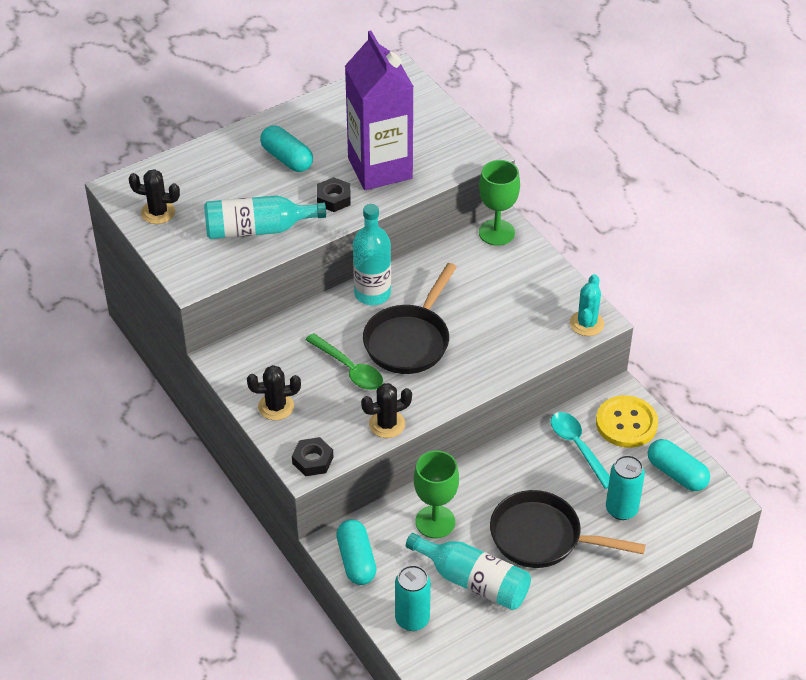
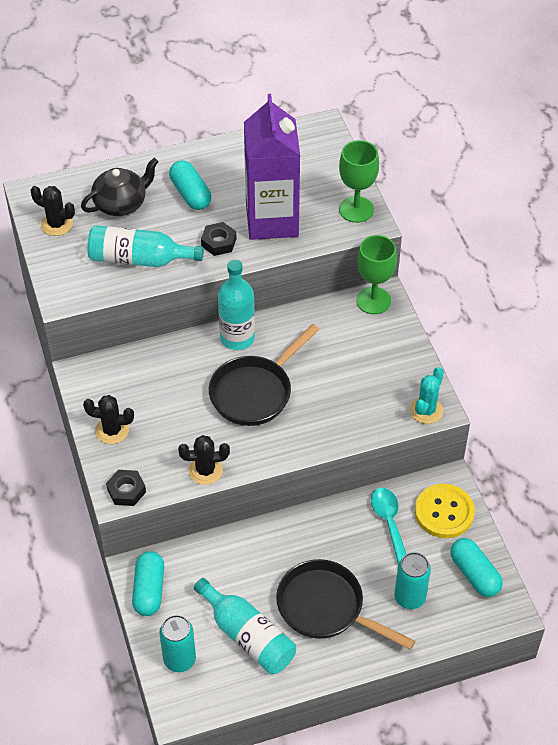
camera: 15 degrees right, 5 degrees up
(218, 181) = (121, 204): none -> black teapot
(349, 369) = (190, 408): green spoon -> none
(435, 522) = (233, 569): green goblet -> green goblet (356, 209)

